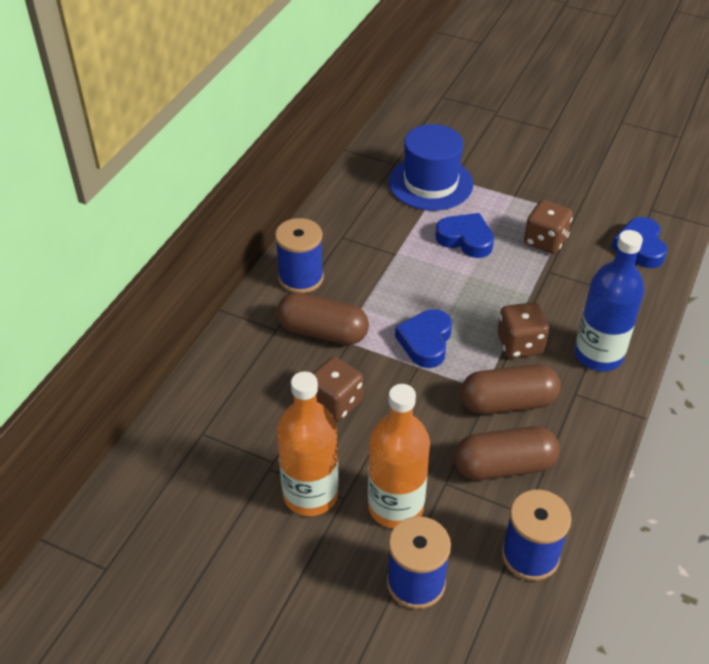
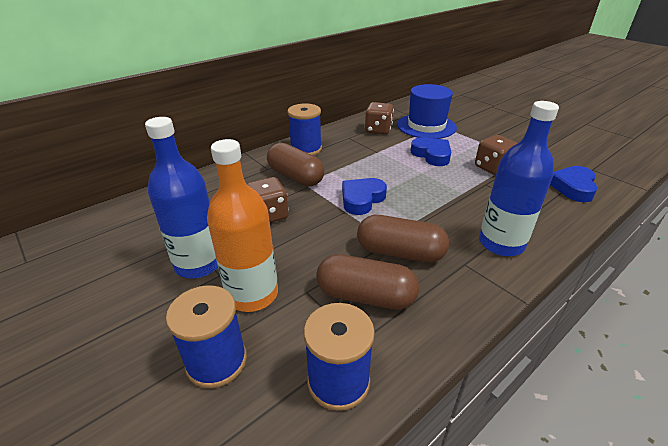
camera: 25 degrees right, 10 degrees down
(310, 494) = (198, 264): orange bottle -> blue bottle
(520, 344) = (435, 219): brown dice -> brown dice (378, 130)

